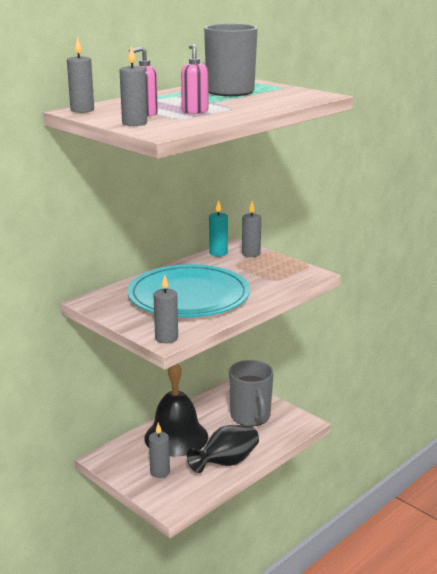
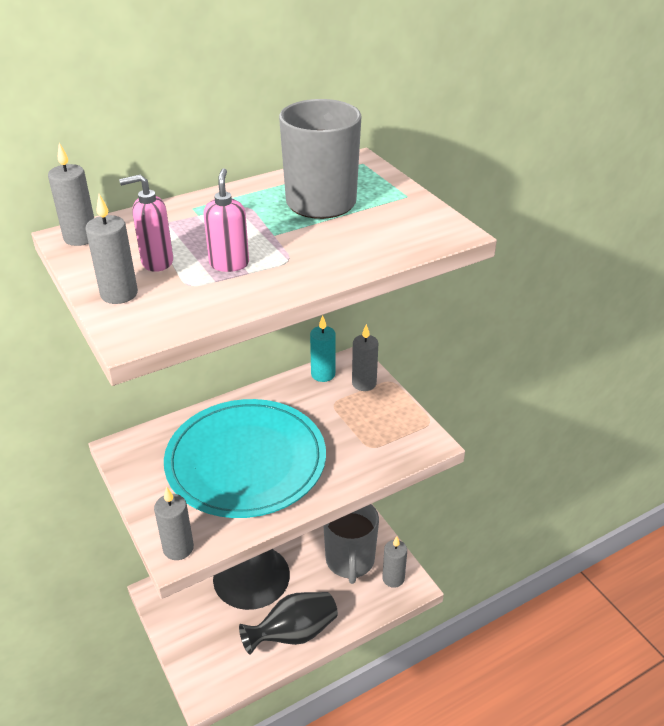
camera: 15 degrees right, 15 degrees up
(160, 472) = (212, 631): grey candle -> grey candle (393, 578)

